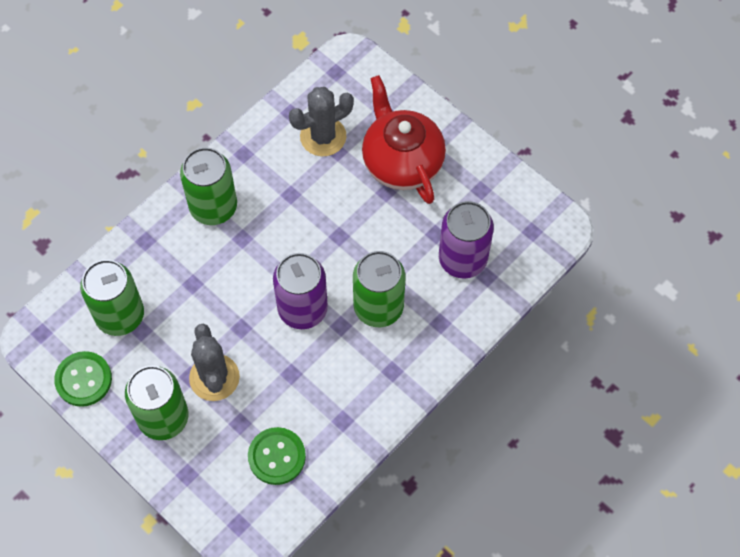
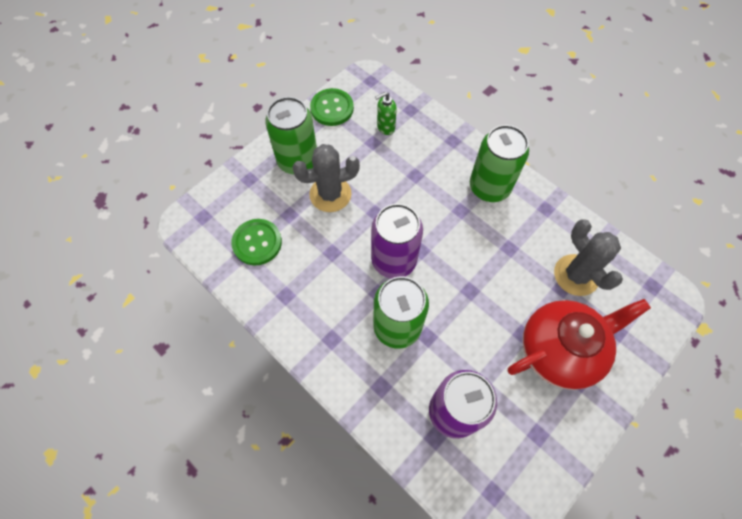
camera: 90 degrees right, 0 degrees up
(120, 315) = (385, 127): green can -> green soap dispenser

